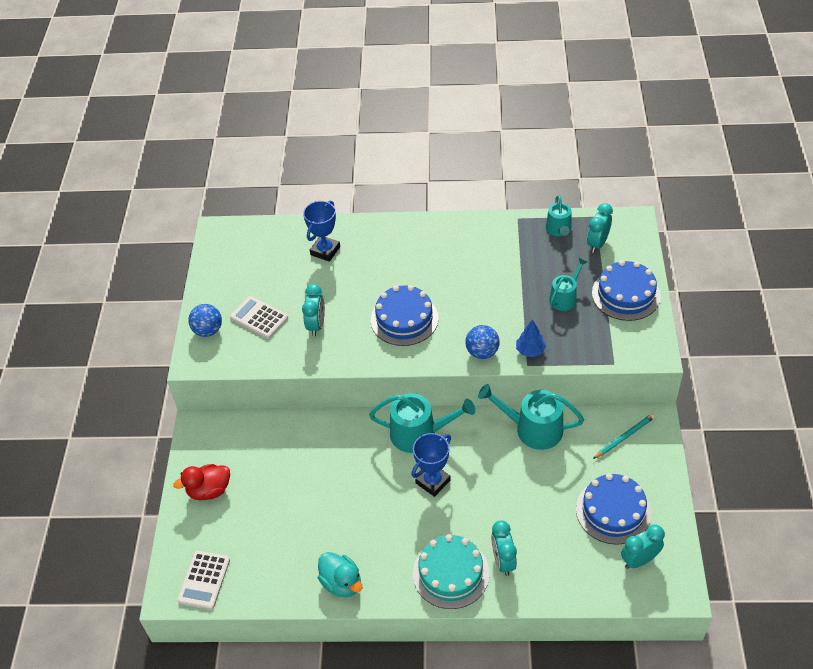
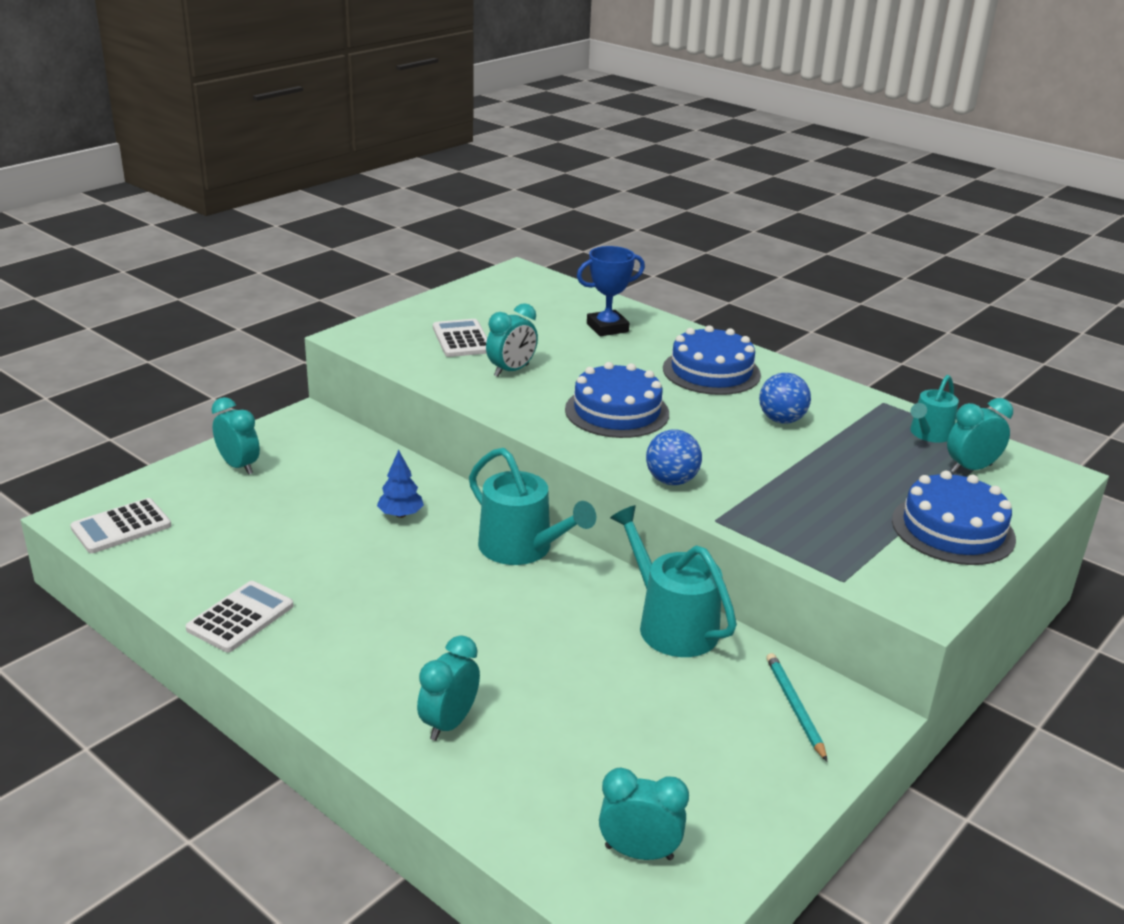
camera: 35 degrees right, 20 degrees down
(208, 330) = (398, 324): blue ball -> blue ball (781, 420)
(209, 490) = (239, 466): red duck -> turquoise clock
(342, 583) = (240, 617): turquoise duck -> white calculator
(433, 481) = (475, 597): blue trophy -> none
(451, 573) = (369, 691): turquoise cake -> none
(530, 350) = (738, 510): blue tree -> blue tree (401, 514)
(565, 297) = (855, 490): turquoise watering can -> none
(613, 511) = (672, 772): blue cake -> blue cake (711, 371)
(624, 437) = (794, 707): turquoise pencil -> turquoise pencil turned 105 degrees counterclockwise

